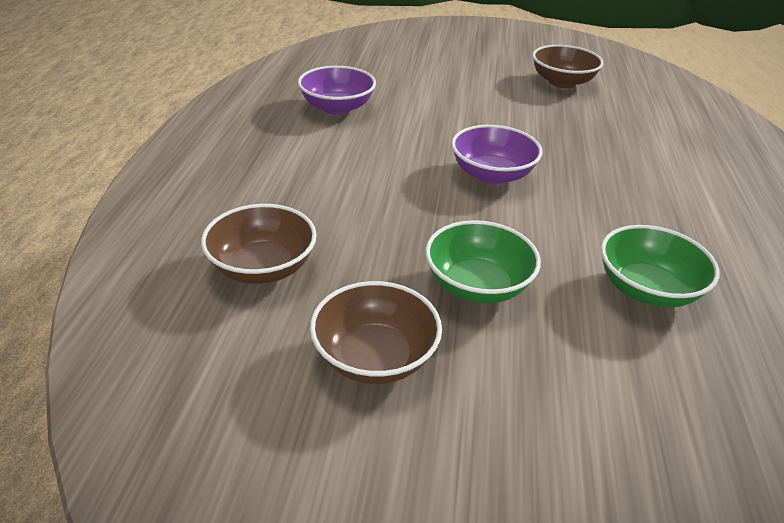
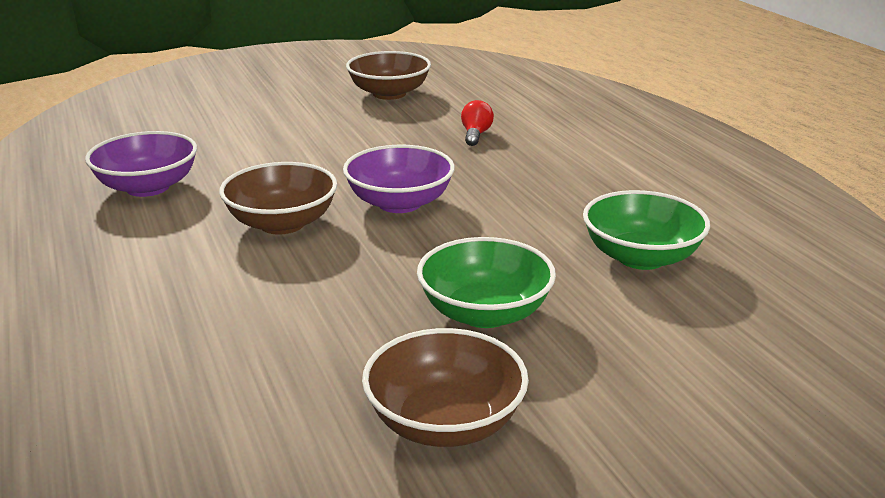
camera: 30 degrees left, 10 degrees down
(263, 267) = (223, 387): brown bowl -> brown bowl (282, 223)
(601, 136) = (475, 135): none -> red light bulb

